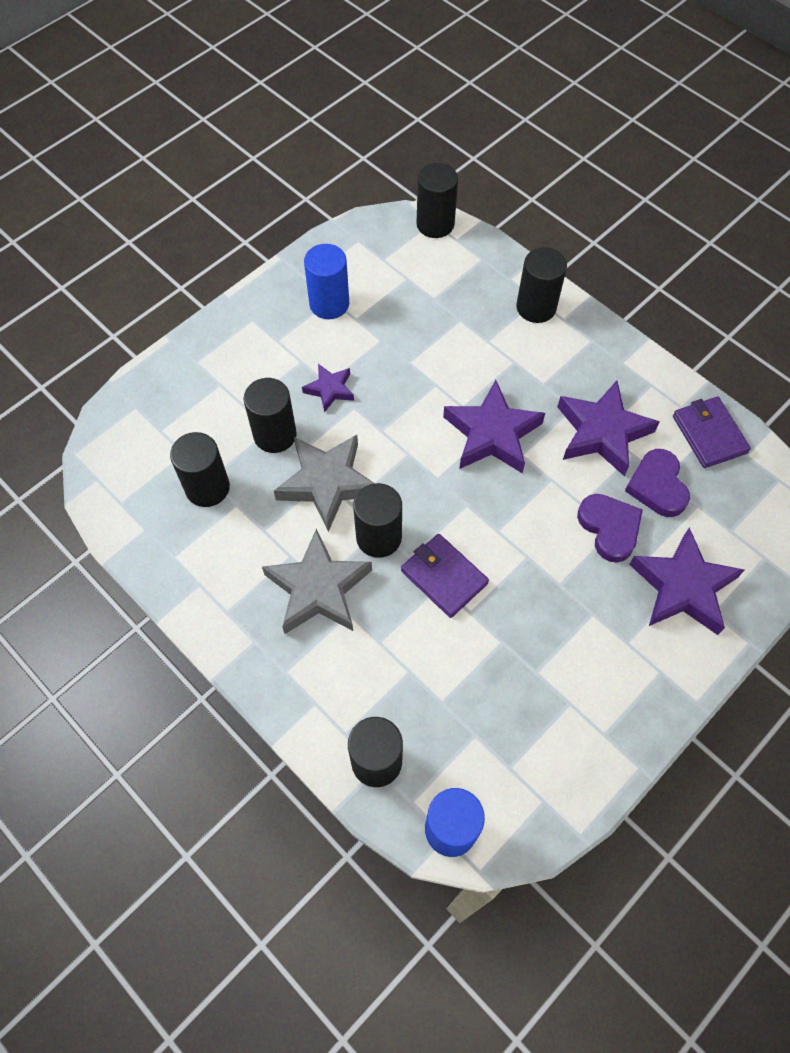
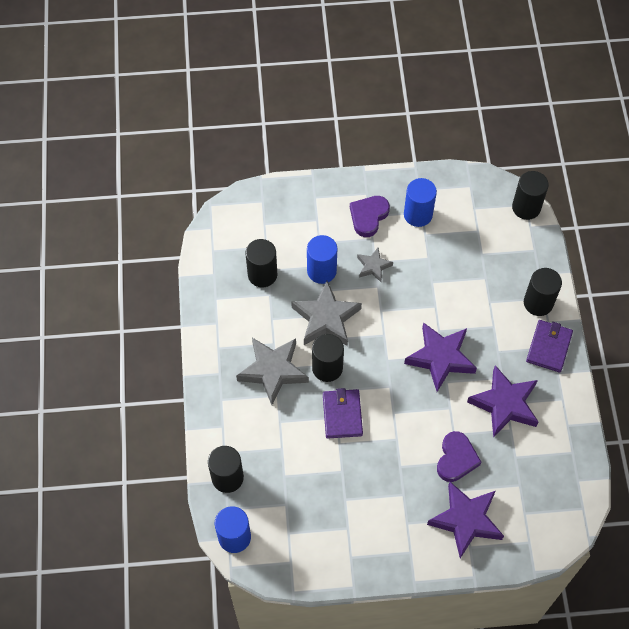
camera: 40 degrees right, 0 degrees up
(275, 435) = (321, 271): black cylinder -> blue cylinder
(330, 389) = (373, 266): purple star -> grey star
(657, 486) = (507, 457): purple heart -> purple heart (368, 216)
(709, 434) = (567, 452): purple wallet -> purple wallet (548, 347)

